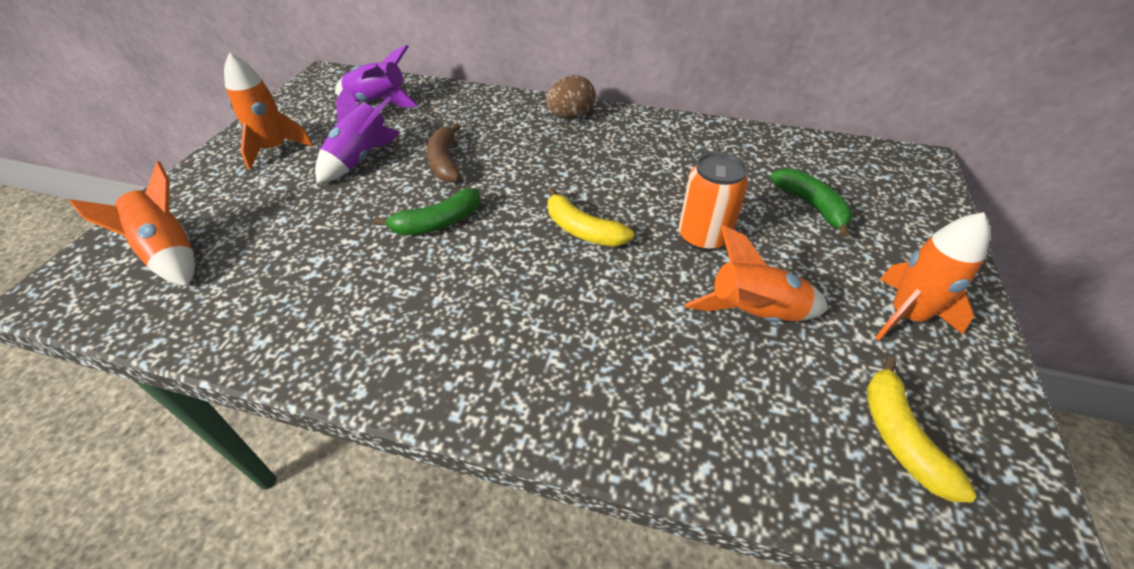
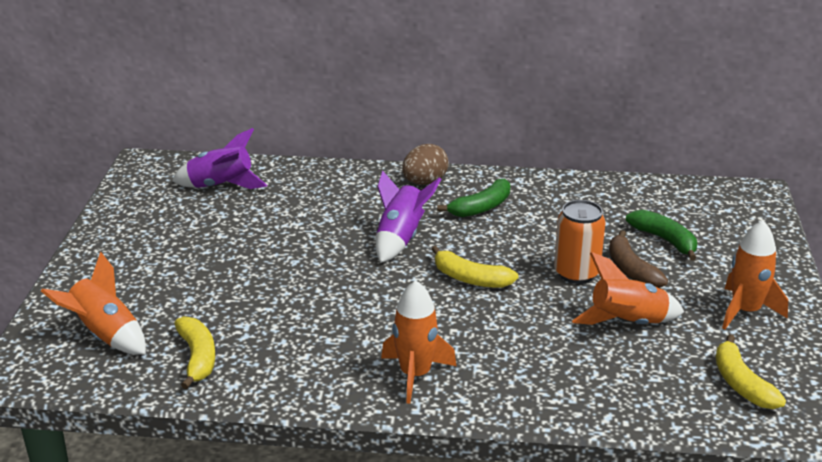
camera: 10 degrees left, 15 degrees down
(244, 297) = (197, 358): none -> yellow banana
(275, 149) = (141, 240): orange rocket -> orange rocket (415, 375)
(361, 159) = (234, 241): purple rocket -> purple rocket (400, 238)
(437, 223) = (338, 286): green banana -> green banana (481, 207)
(445, 162) = (319, 235): brown banana -> brown banana (631, 270)

